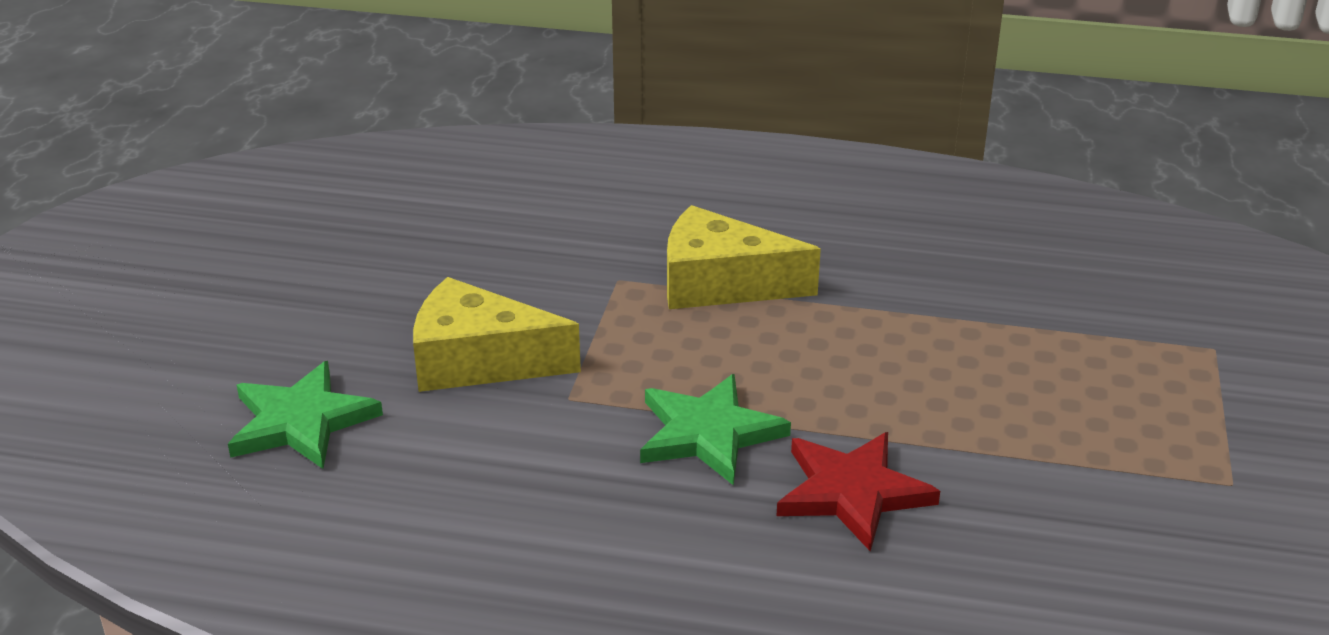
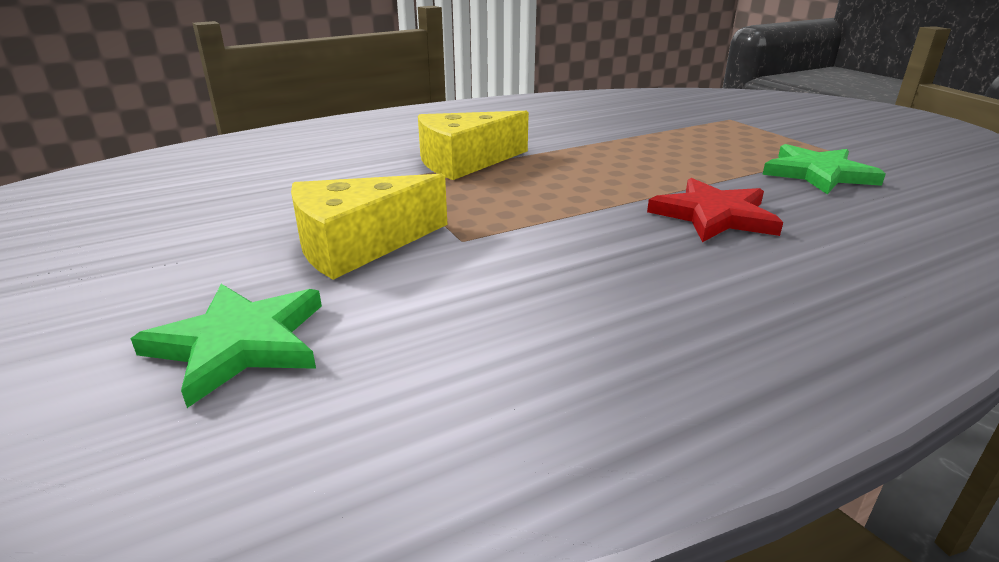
camera: 40 degrees left, 5 degrees down
(708, 433) = (586, 222): green star -> green star (817, 173)

